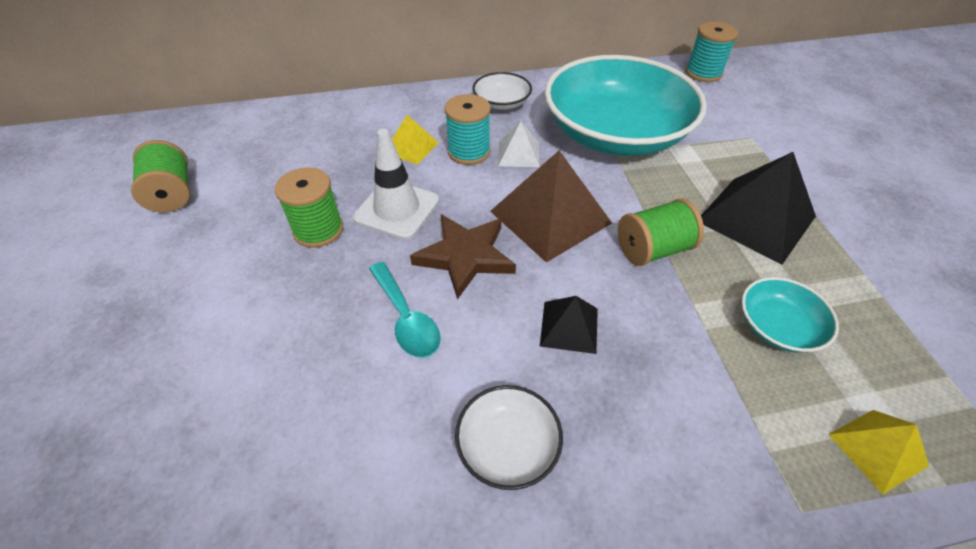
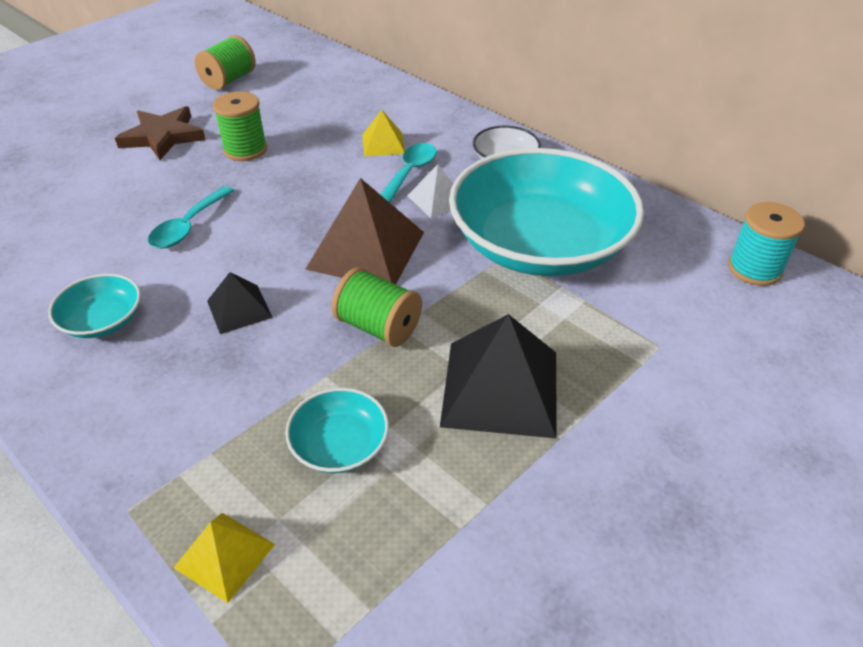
camera: 55 degrees right, 5 degrees down
(397, 209) = (299, 171): white traffic cone -> none
(465, 256) = (275, 225): brown star -> brown star (163, 136)
(469, 152) = (409, 173): turquoise spool -> turquoise spoon
(508, 446) = (103, 320): white bowl -> turquoise bowl

